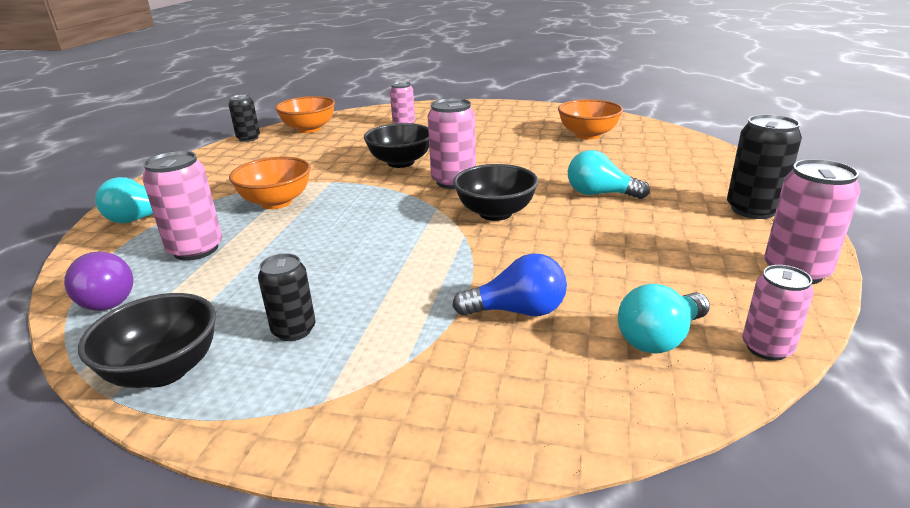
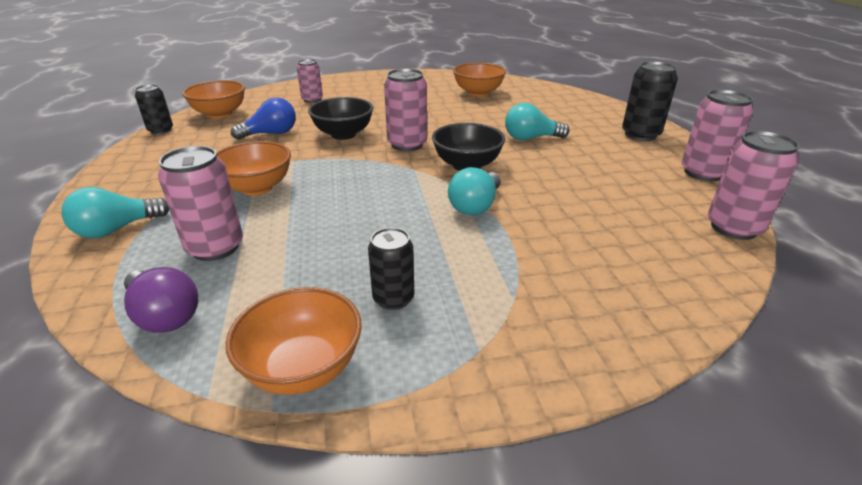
camera: 25 degrees left, 5 degrees up
(164, 370) = (303, 368): black bowl -> orange bowl
(517, 311) = (558, 239): blue light bulb -> blue light bulb (271, 134)
(660, 338) = (668, 236): turquoise light bulb -> turquoise light bulb (475, 206)
(767, 348) = (733, 228): pink can -> pink can, size x1.54

